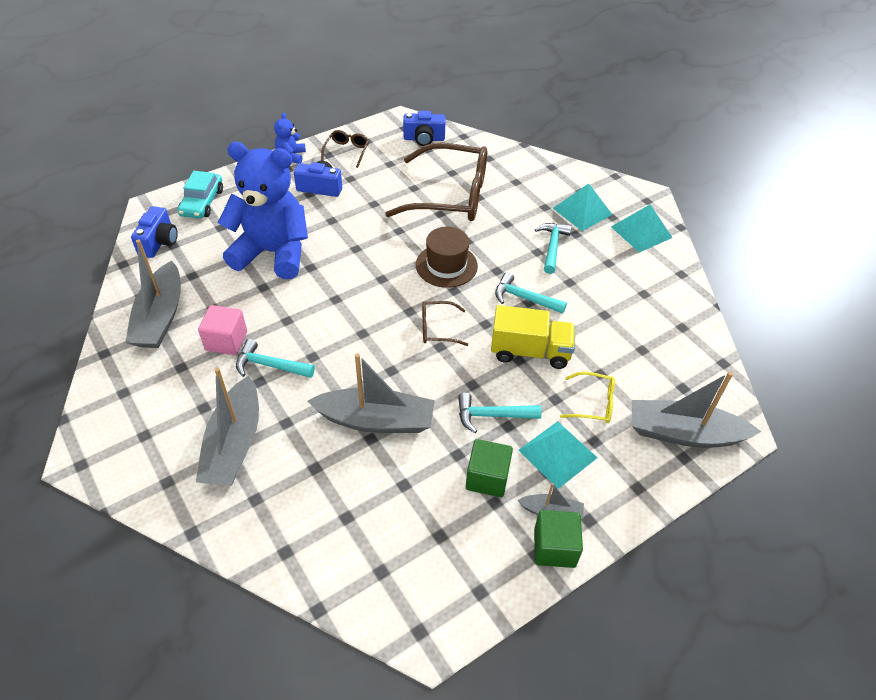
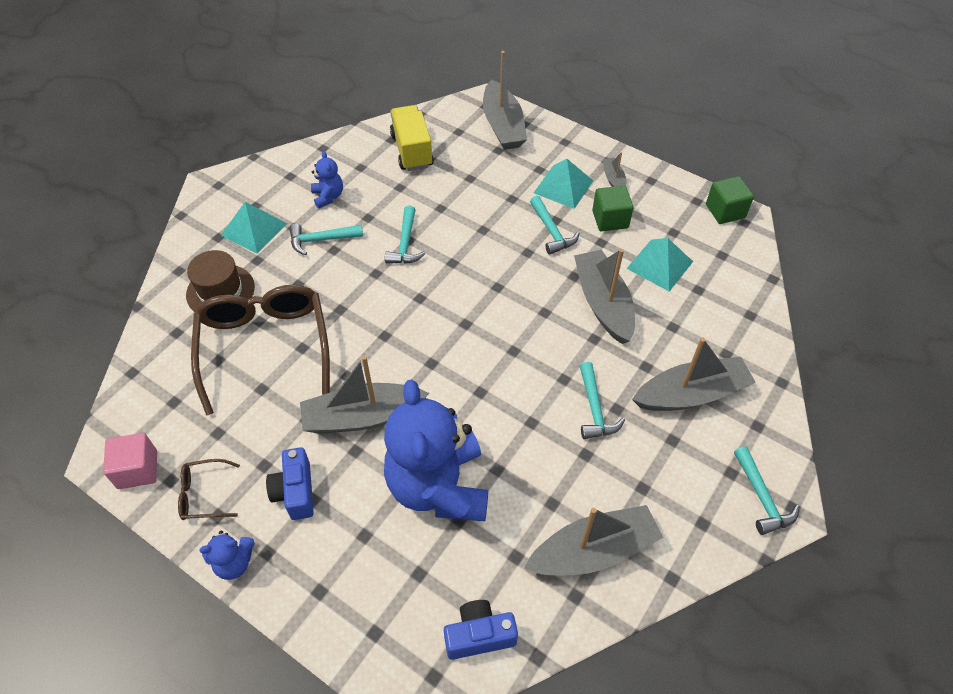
camera: 110 degrees left, 5 degrees up
(107, 445) = (761, 497): none -> turquoise hammer
(202, 202) = (379, 628): turquoise car -> none
(226, 341) = (588, 464): pink cube -> pink cube (137, 469)
(357, 230) = (362, 417): none -> grey boat
(424, 139) = (149, 413): blue camera -> none
(437, 328) = (477, 295): brown glasses -> none
(446, 265) = (386, 315): brown hat -> brown hat (220, 291)
(530, 351) = (469, 224): yellow truck -> yellow truck (412, 150)
(554, 548) = (639, 172): green cube -> green cube (725, 211)
(593, 403) = (503, 176): yellow glasses -> none
(608, 262) = (328, 196): none -> blue teddy bear
(641, 232) = (272, 181): turquoise pyramid -> turquoise pyramid (660, 265)

